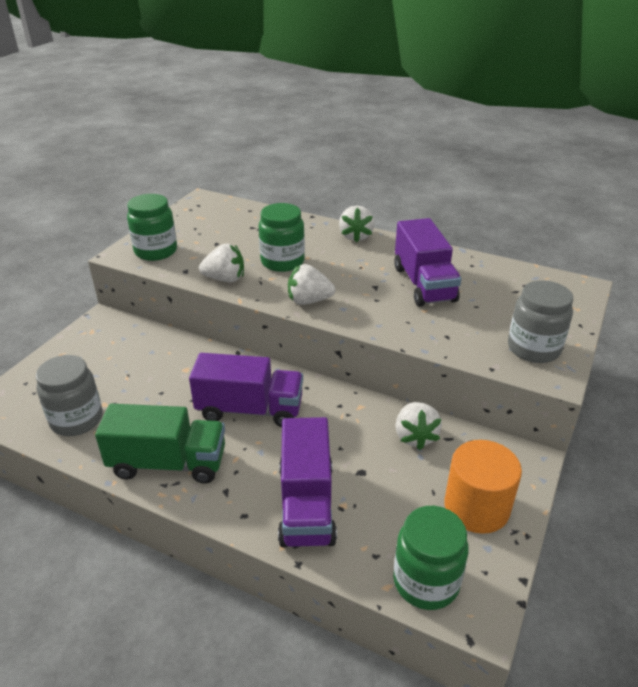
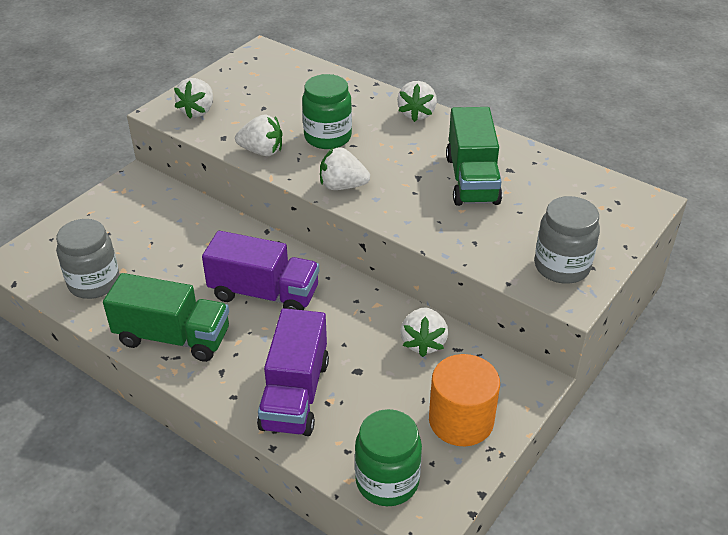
camera: 10 degrees right, 5 degrees up
(156, 251) = (198, 111): green jar -> white strawberry
(423, 284) = (472, 179): purple truck -> green truck

